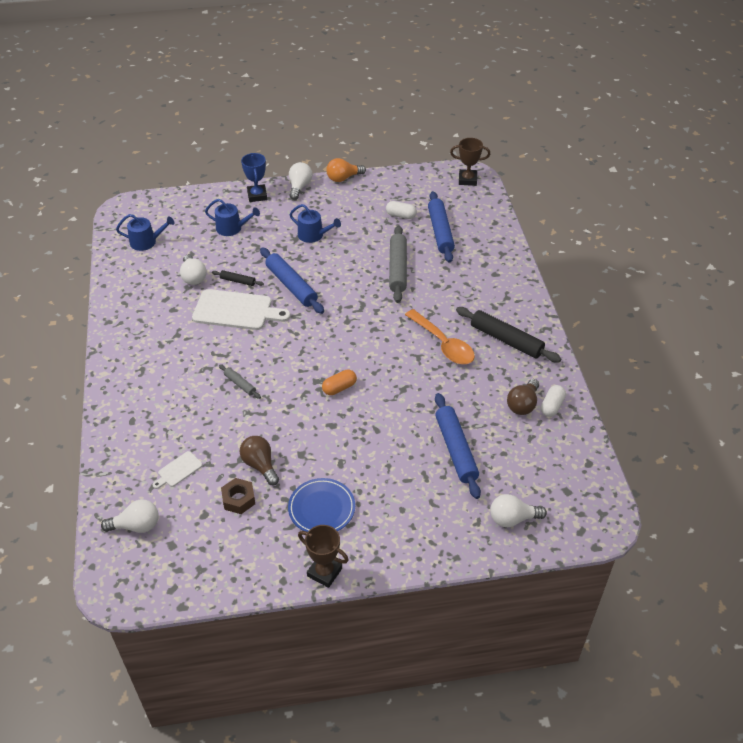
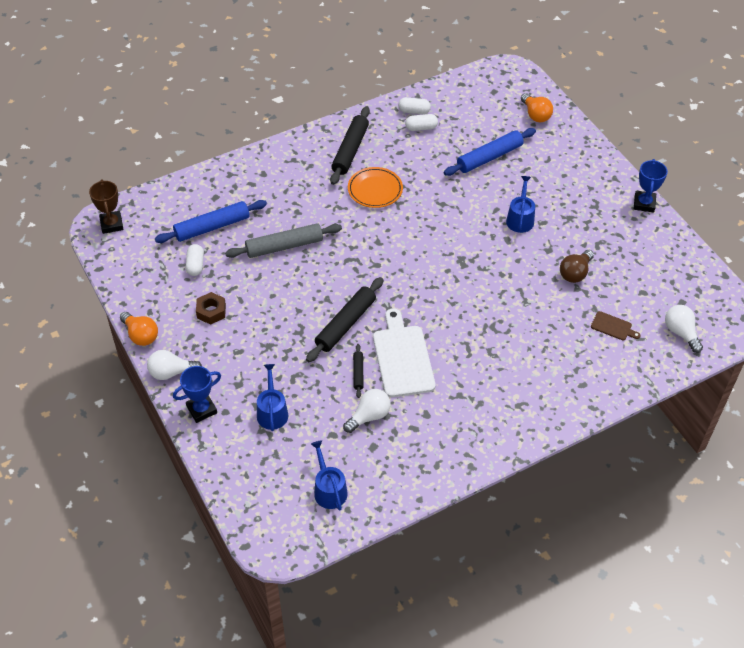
camera: 110 degrees left, 5 degrees up
(178, 470) = (613, 327): white cutting board -> brown cutting board
(238, 499) = (615, 275): brown nut -> brown nut (211, 311)
(240, 384) = (496, 319): grey rolling pin -> none
(291, 285) = (345, 324): blue rolling pin -> black rolling pin
(313, 235) = (257, 331): blue watering can -> blue watering can (520, 219)
(321, 508) = (592, 221): blue plate -> none
(324, 572) = (644, 204): brown trophy -> blue trophy
(339, 388) = (463, 246): orange capsule -> none
(443, 344) = (375, 190): orange spoon -> orange plate
(512, 519) = (535, 115): white light bulb -> orange light bulb
(523, 404) = (421, 128): brown light bulb -> white capsule

